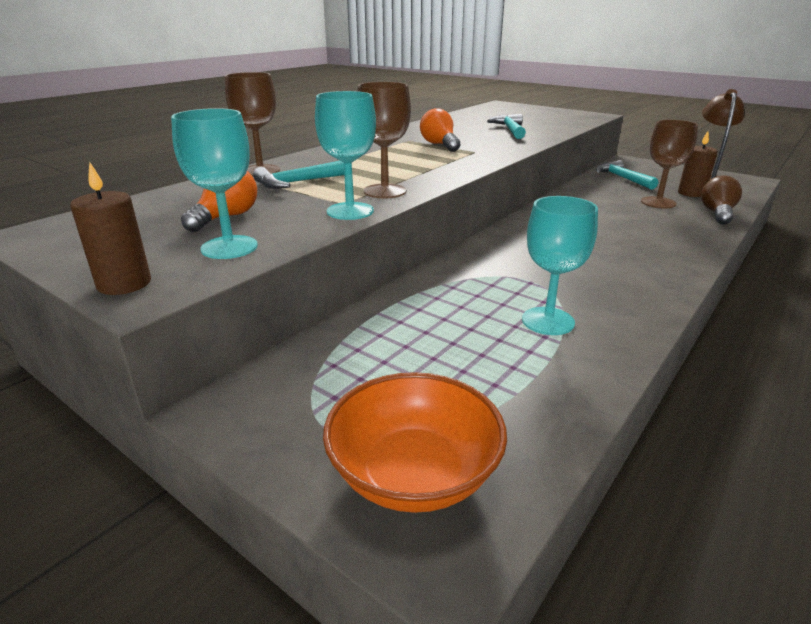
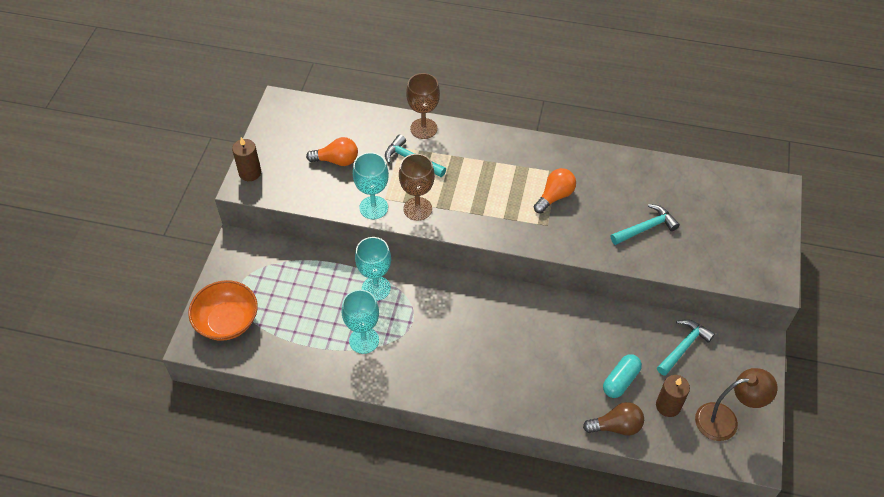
camera: 65 degrees right, 25 degrees up
(229, 247) = (301, 184): turquoise goblet -> turquoise goblet (376, 288)
(658, 202) = (620, 380): brown goblet -> turquoise capsule

